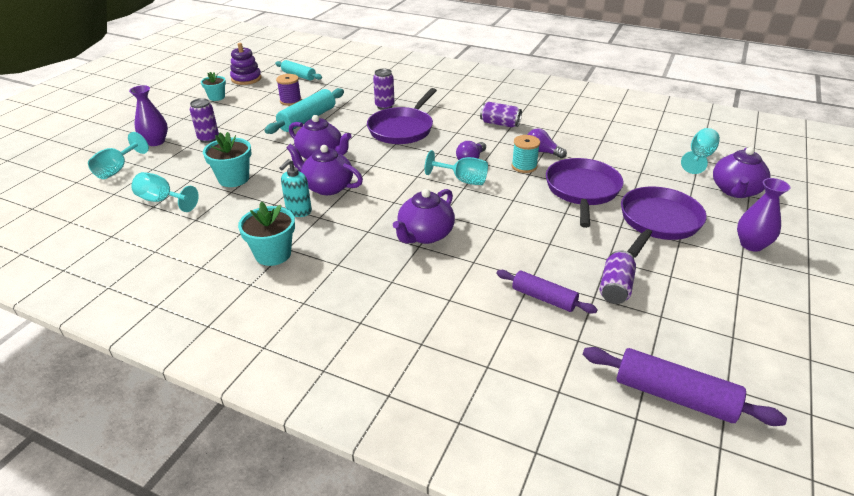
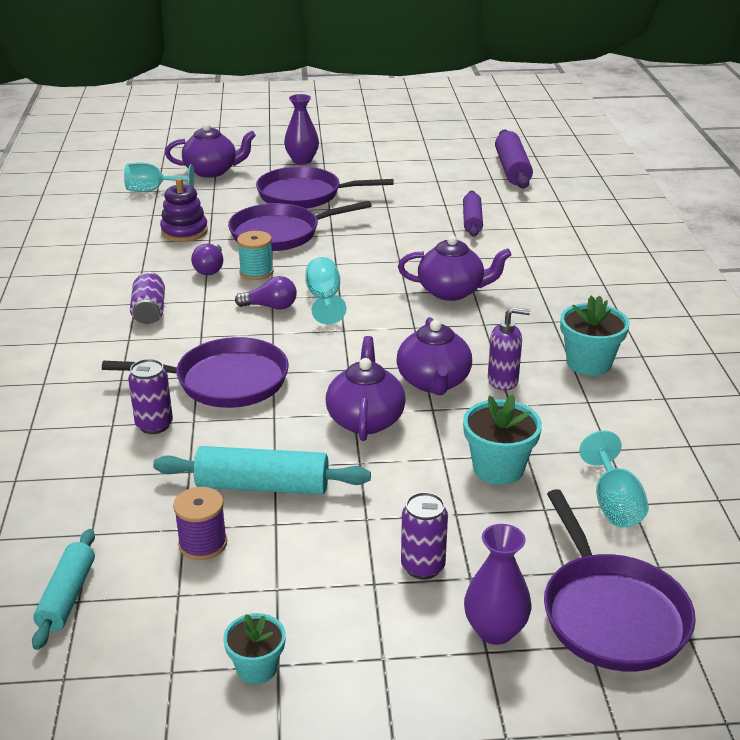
camera: 120 degrees left, 5 degrees down
(117, 169) = (611, 614): turquoise goblet -> purple pan
(246, 79) = (128, 679): purple stacking toy -> purple stacking toy (184, 231)
(298, 211) = (503, 381): turquoise soap dispenser -> purple soap dispenser
(615, 288) = (423, 199): purple can -> none

